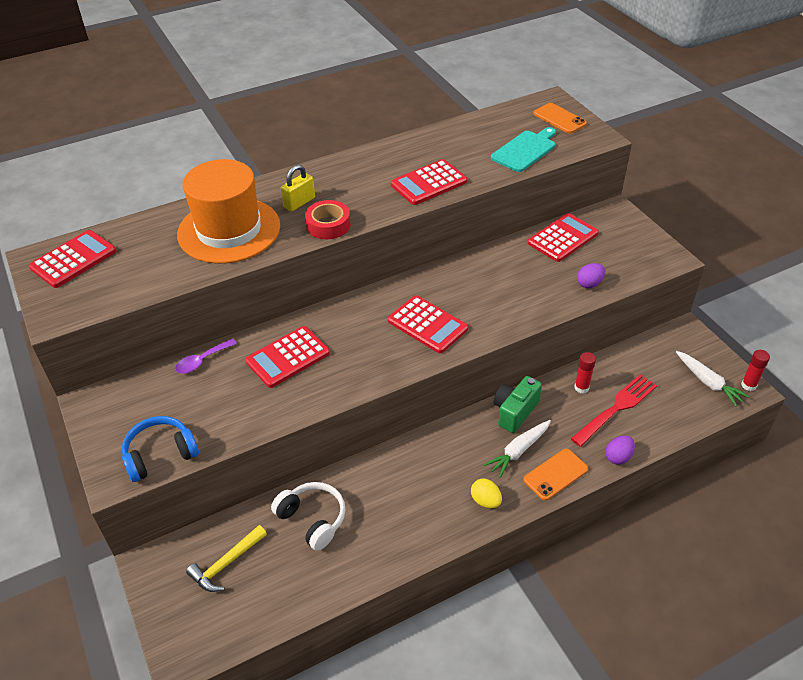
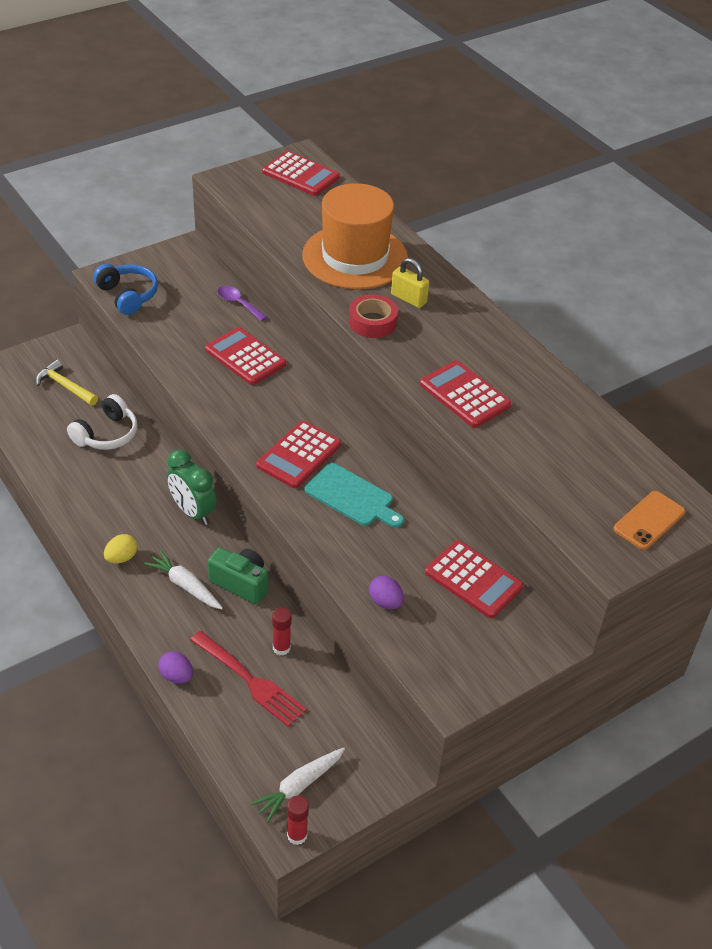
camera: 80 degrees right, 0 degrees up
(429, 445) = (193, 512): none -> green clock
(525, 150) = (558, 482): turquoise cutting board -> turquoise cutting board (352, 497)
(555, 474) = (153, 617): orange phone -> none

